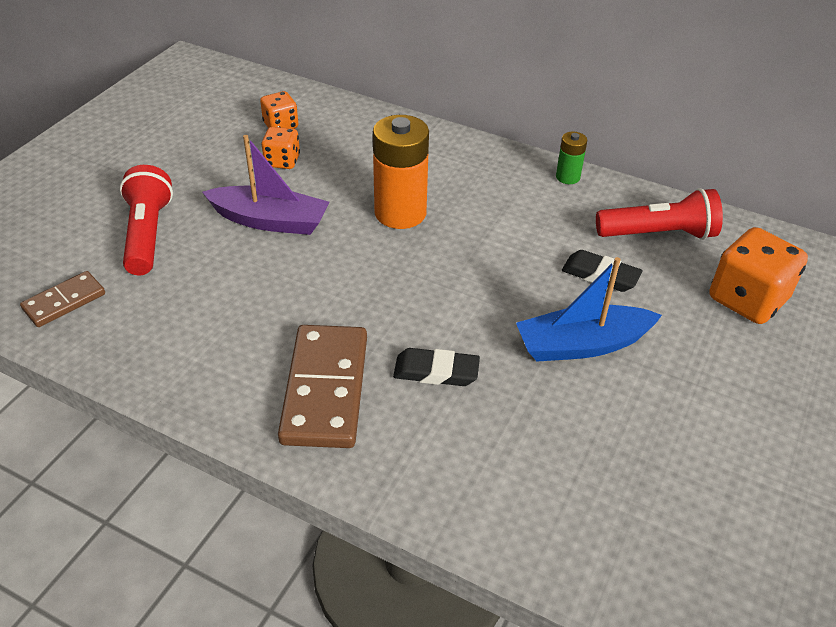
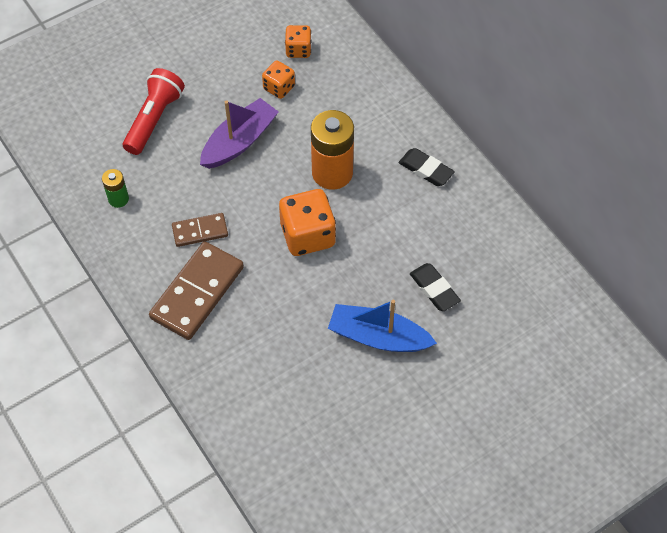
camera: 30 degrees right, 15 degrees up
(64, 301) = (79, 154): brown domino -> brown domino (200, 231)
(270, 221) = (239, 141): purple boat -> purple boat turned 90 degrees counterclockwise
(436, 371) = (271, 312): black eraser -> black eraser (426, 169)
(567, 177) = (480, 192): green battery -> green battery (118, 199)
(659, 234) = (506, 274): red flashlight -> none
(747, 299) = (523, 356): orange dice -> orange dice (308, 235)

